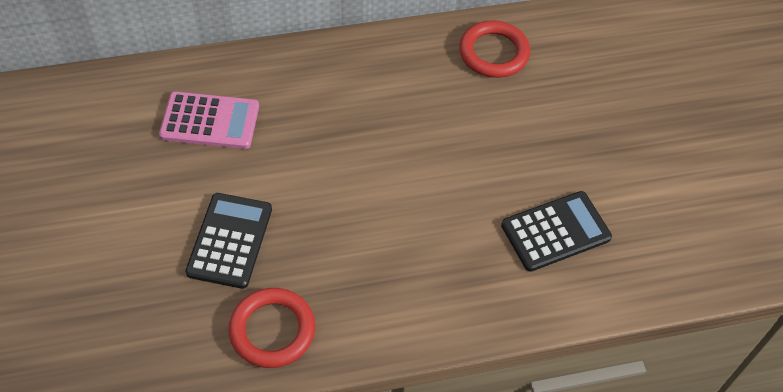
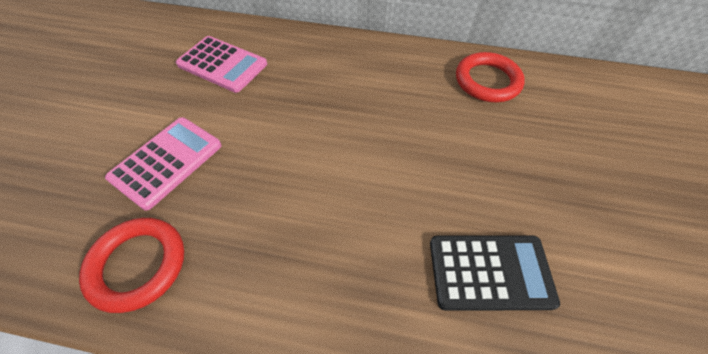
camera: 25 degrees right, 0 degrees up
(230, 241) = (167, 162): black calculator -> pink calculator

